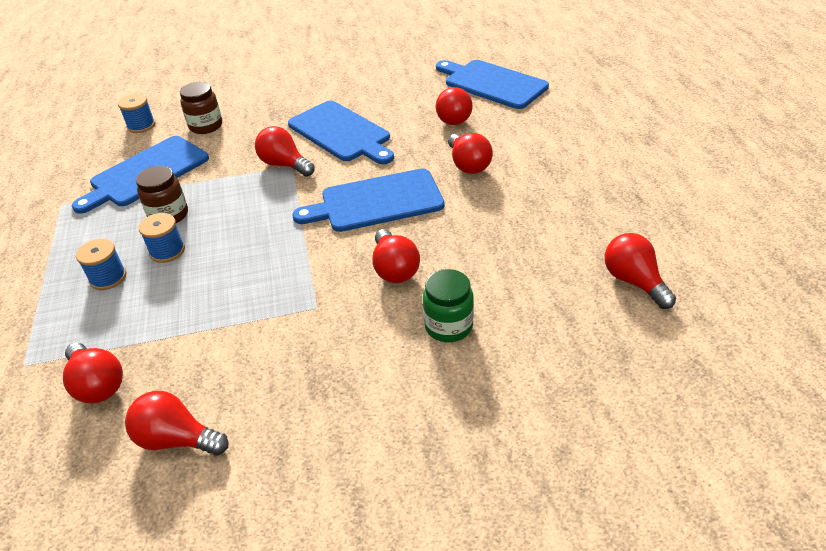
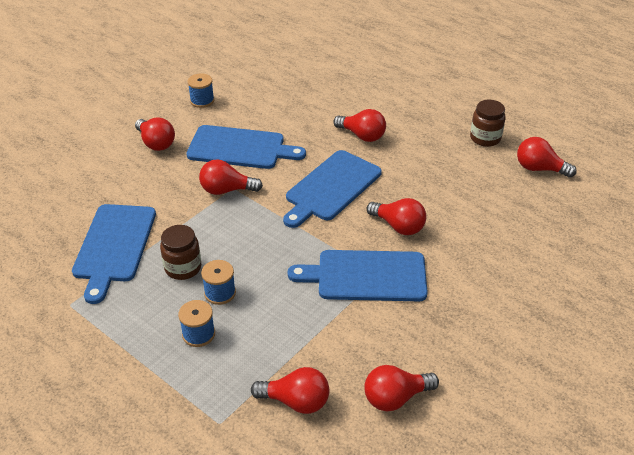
camera: 40 degrees left, 0 degrees up
(141, 126) = (49, 210): blue spool -> blue spool (202, 101)
(206, 126) = (114, 187): brown jar -> brown jar (485, 138)
(448, 326) = (472, 244): green jar -> none
(453, 117) = (310, 105): red light bulb -> red light bulb (156, 143)
(492, 83) = (307, 68): blue cutting board -> blue cutting board (366, 276)

